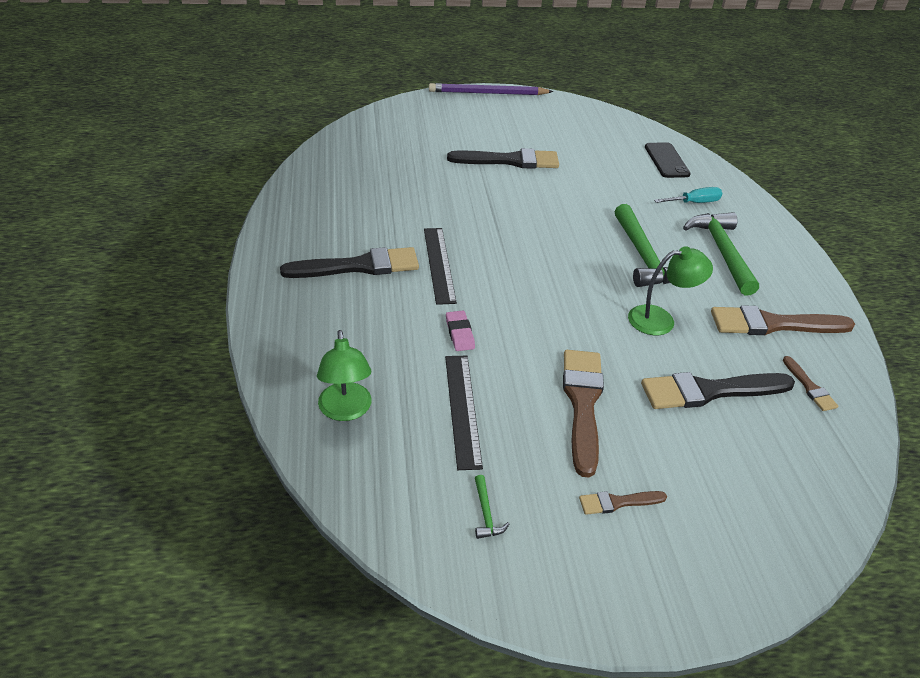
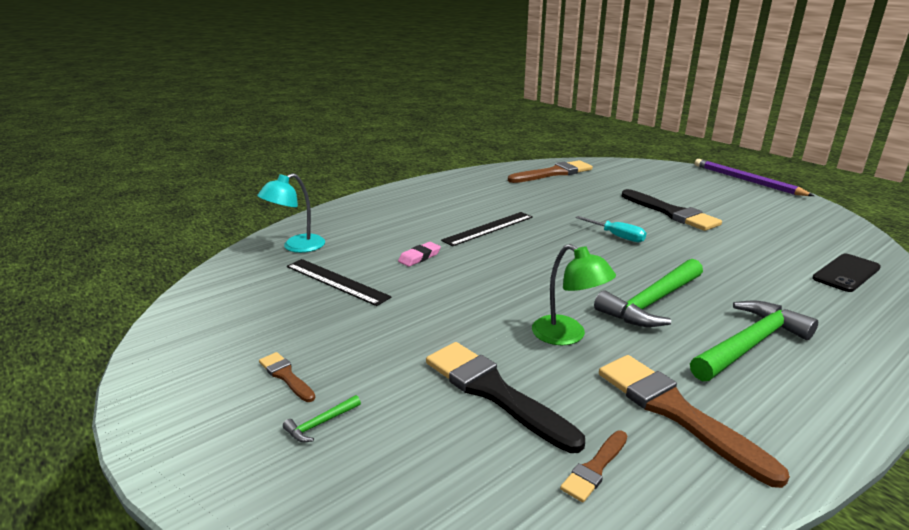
camera: 60 degrees right, 15 degrees down
(346, 411) = (296, 247): green lamp -> turquoise lamp
(358, 266) = (445, 208): black brush -> none
(462, 409) = (336, 281): black ruler -> black ruler turned 75 degrees clockwise
(486, 513) = (233, 320): green hammer -> green hammer (320, 424)
(582, 404) = (395, 327): brown brush -> brown brush (553, 173)
(694, 203) = (805, 306): turquoise screwdriver -> turquoise screwdriver (616, 236)

